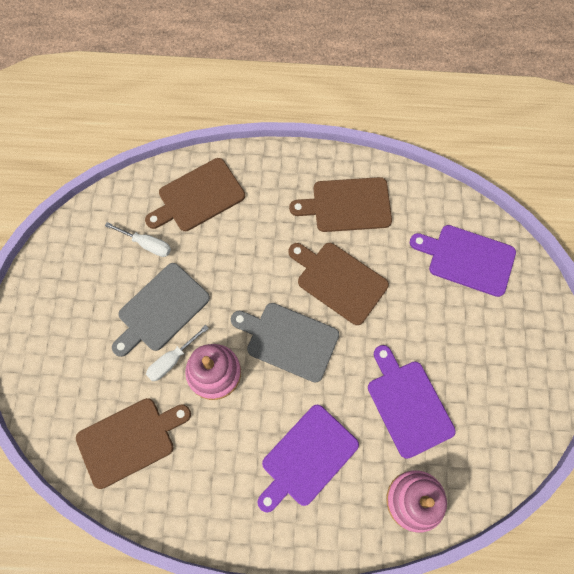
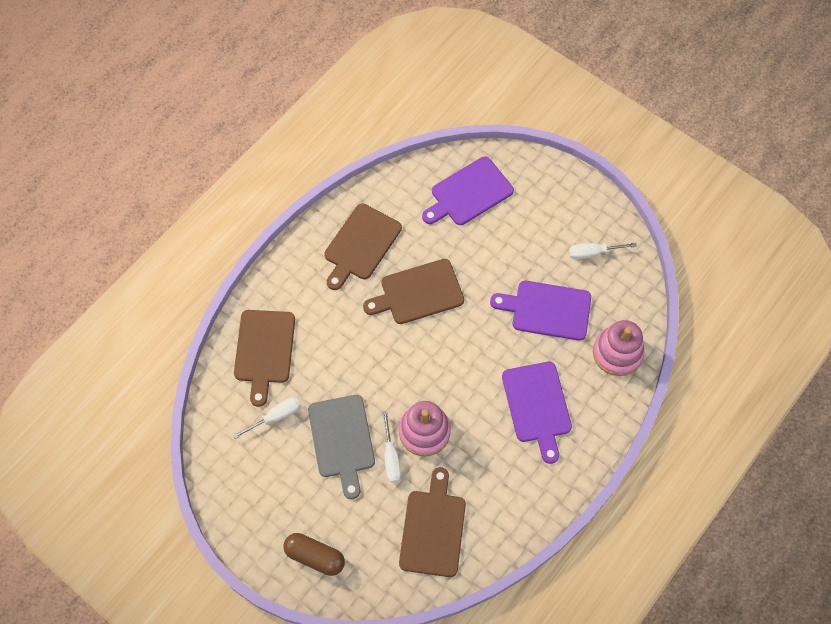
camera: 55 degrees left, 5 degrees down
(46, 357) = (315, 556): none -> brown capsule
(289, 340) = (438, 360): grey cutting board -> none
(499, 409) = (593, 253): none -> white screwdriver

